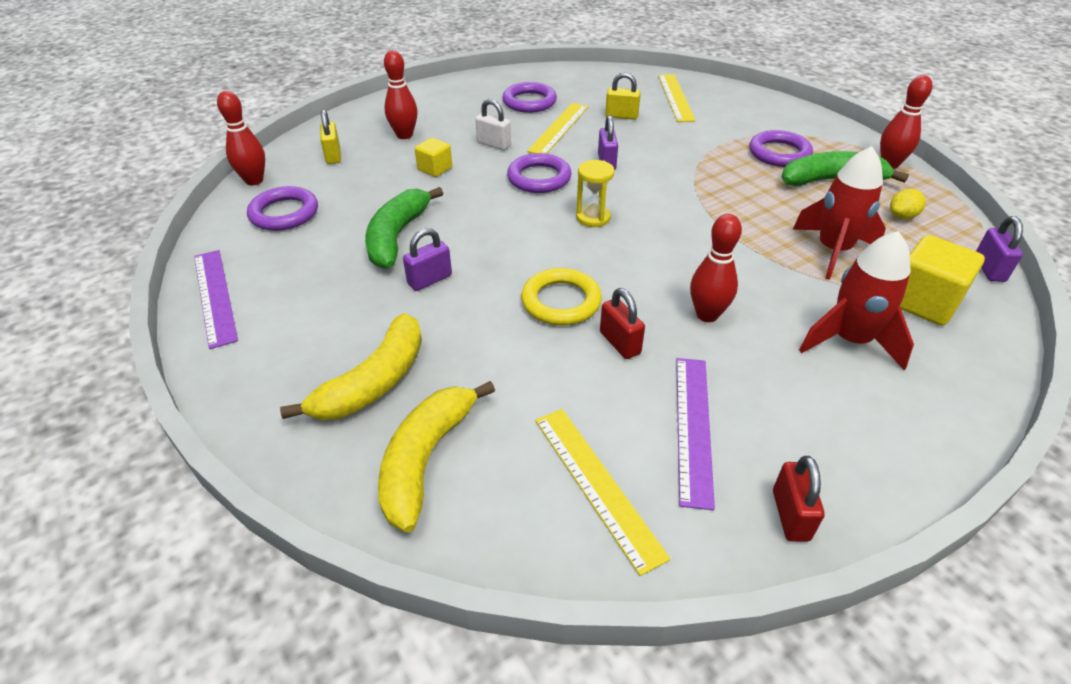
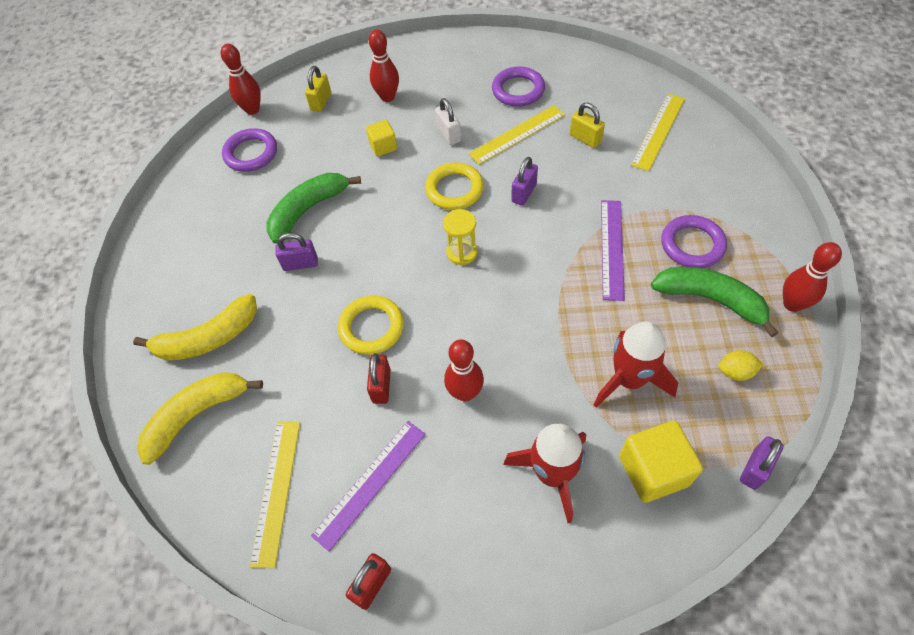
camera: 35 degrees right, 15 degrees up
(214, 296) = (165, 217): purple ruler -> purple ruler (612, 248)
(539, 178) = (454, 189): purple ring -> yellow ring

